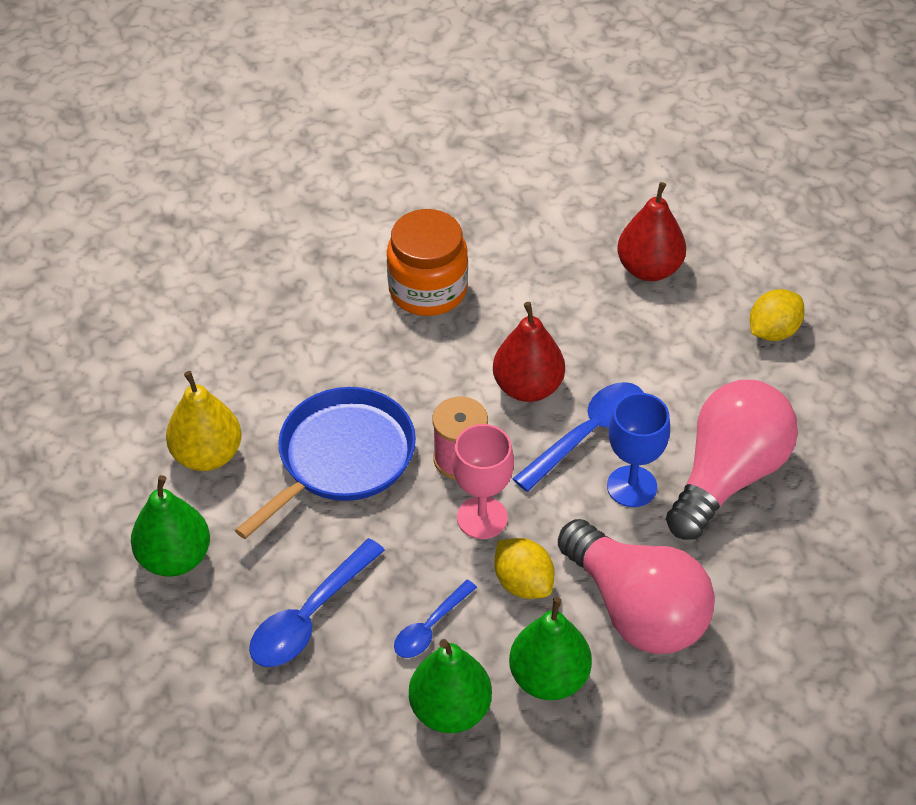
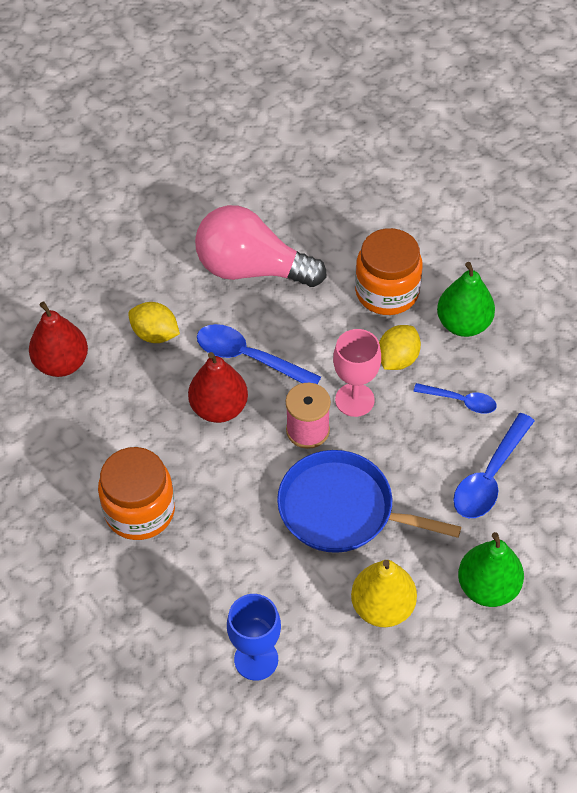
camera: 110 degrees left, 5 degrees up
(310, 616) = (490, 476): blue spoon -> blue spoon turned 105 degrees clockwise
(450, 710) = (516, 370): green pear -> none
(632, 486) = (286, 320): blue goblet -> blue goblet (256, 659)
(636, 609) = (387, 292): pink light bulb -> orange jar
(773, 331) = (102, 272): yellow lemon -> yellow lemon (155, 334)

